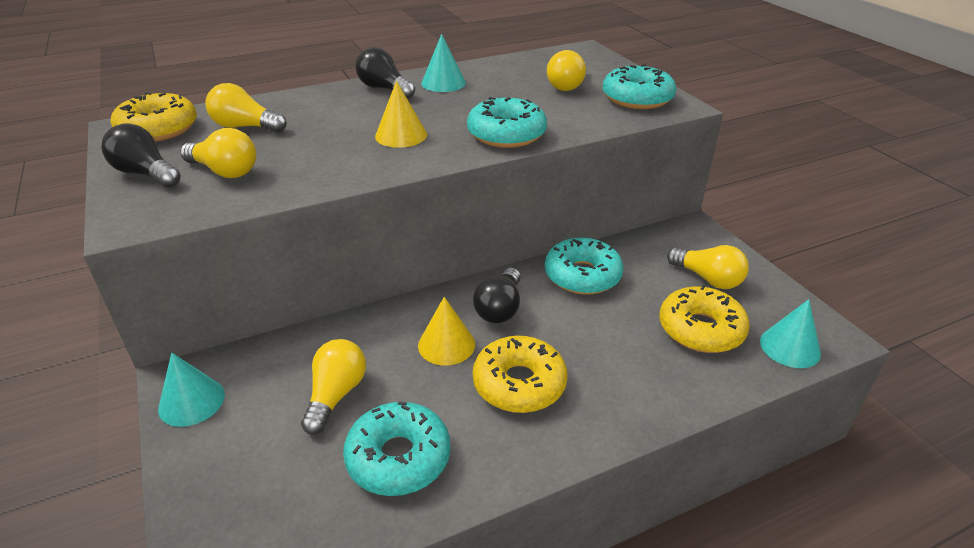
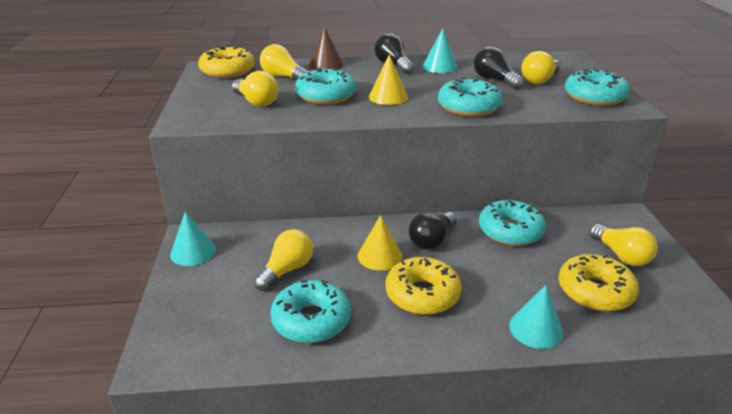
camera: 20 degrees right, 5 degrees down
(146, 174) = (207, 96): black light bulb -> black light bulb (494, 80)
(295, 100) = (325, 64): none -> brown cone
(319, 146) = (326, 96): none -> turquoise donut
(790, 347) = (673, 323): turquoise cone -> turquoise cone (536, 329)

